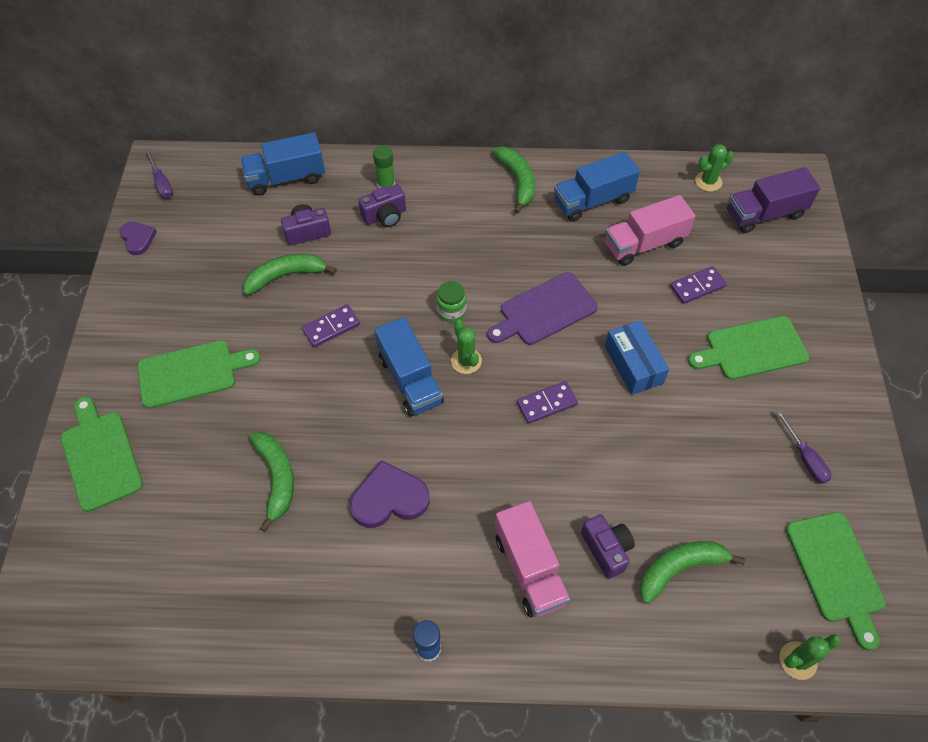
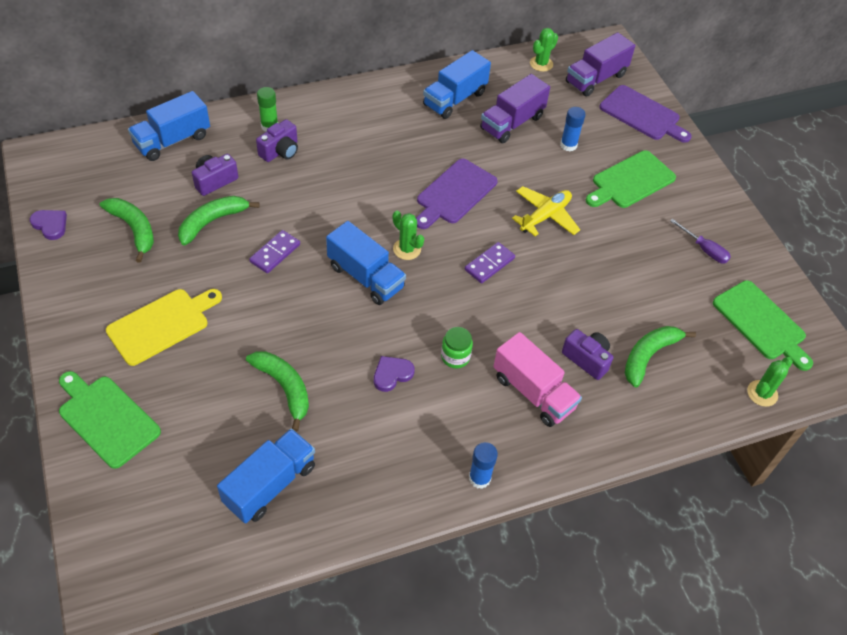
camera: 25 degrees left, 5 degrees down
(162, 183) = (51, 172): purple screwdriver -> none
(192, 373) = (162, 325): green cutting board -> yellow cutting board
(217, 580) = (270, 485): none -> blue truck
(389, 498) = (392, 374): purple heart -> purple heart, size x0.61
(451, 311) = (376, 213): green jar -> green jar (455, 357)
(517, 181) = (384, 97): green banana -> green banana (134, 229)
(633, 365) = (545, 216): blue box -> yellow plane
(644, 244) = (512, 123): pink truck -> purple truck
(697, 286) = (568, 145): purple domino -> blue glue stick
(801, 271) = (642, 115): none -> purple cutting board

